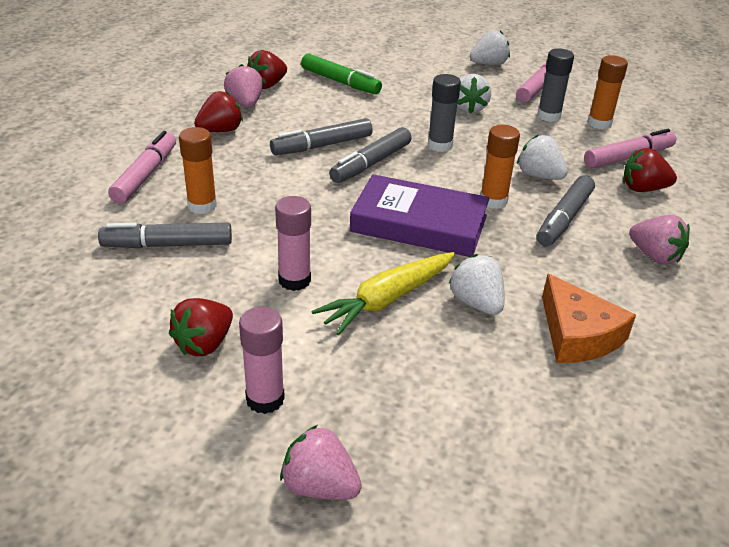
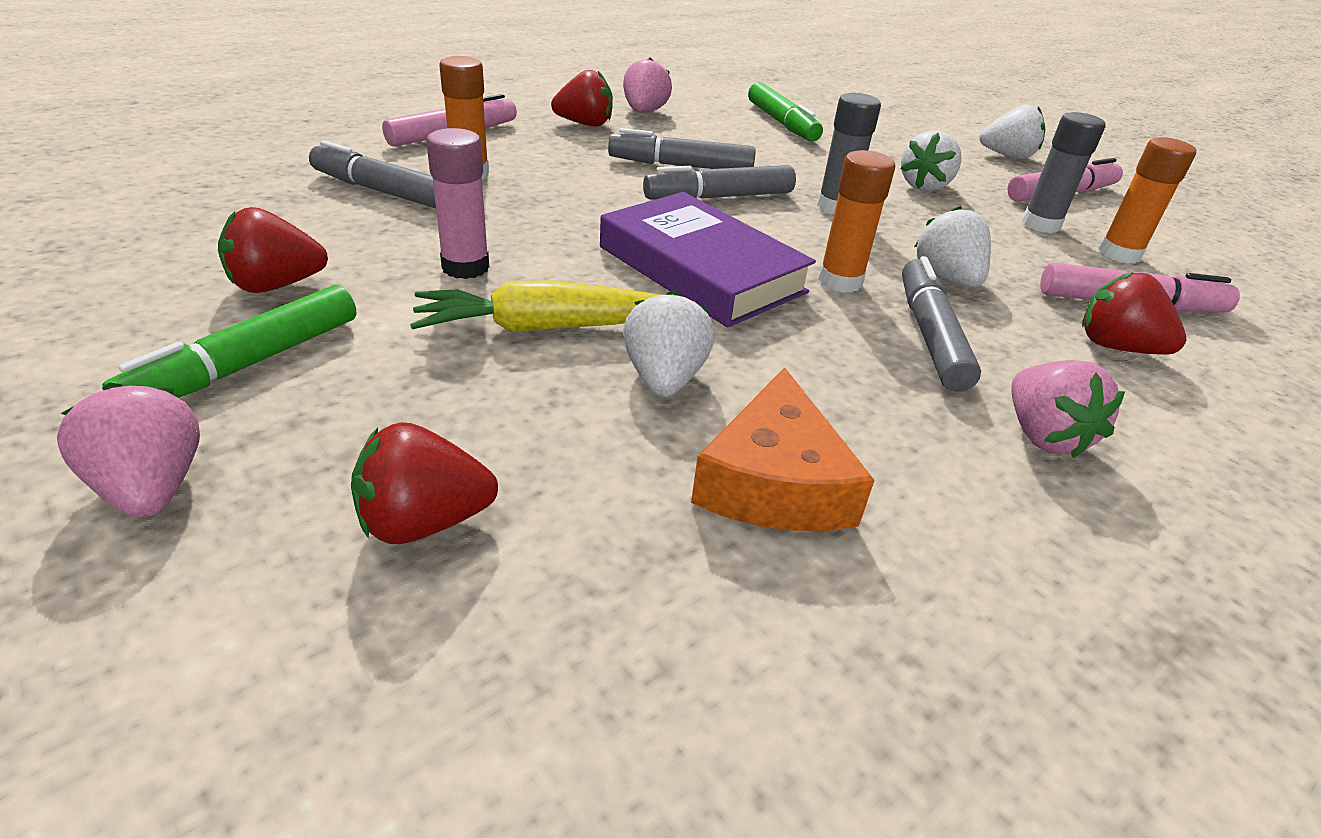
camera: 30 degrees right, 0 degrees up
(265, 399) = (249, 364): pink glue stick -> green marker
(267, 85) = (691, 105): red strawberry -> red strawberry (424, 522)
(564, 218) = (930, 336): grey marker -> grey marker turned 120 degrees clockwise

